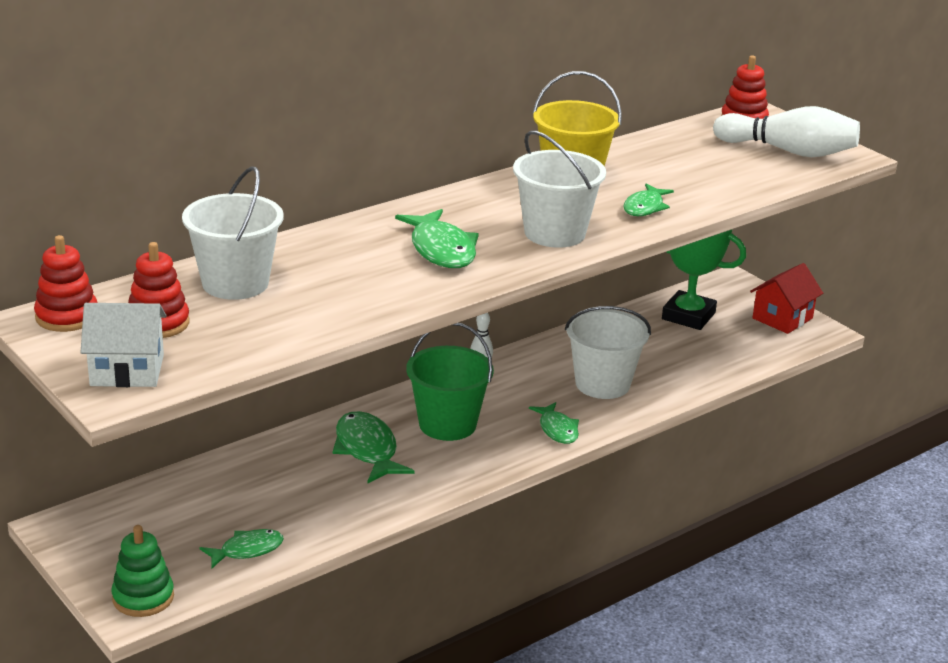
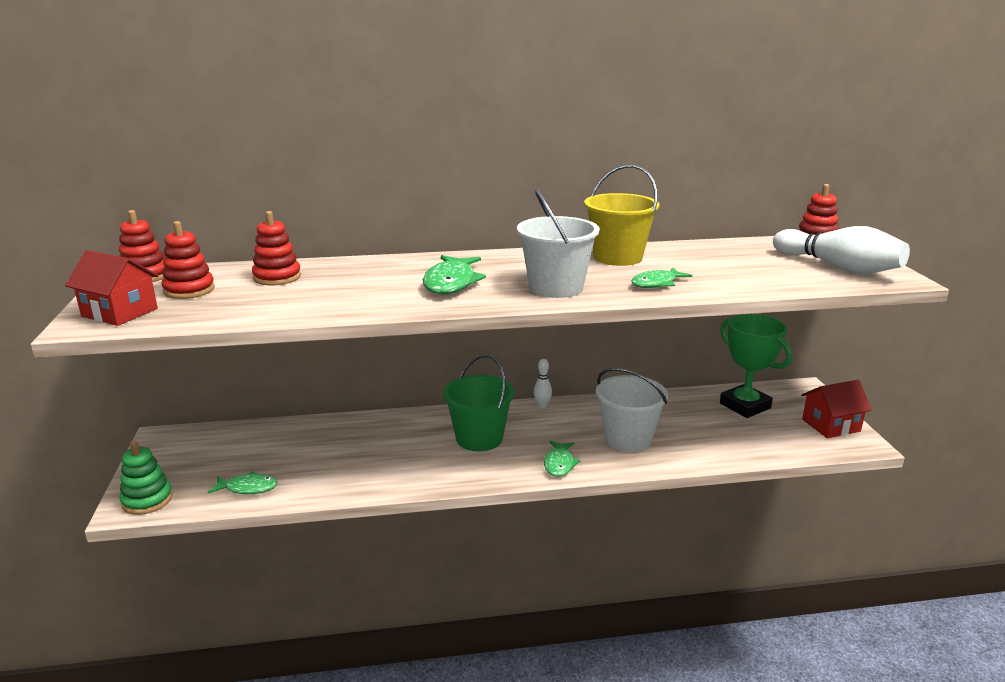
camera: 30 degrees right, 5 degrees down
(127, 370) = (119, 312): white house -> red house
(235, 283) = (277, 277): white bucket -> red stacking toy
(367, 449) = (404, 441): green fish -> none

